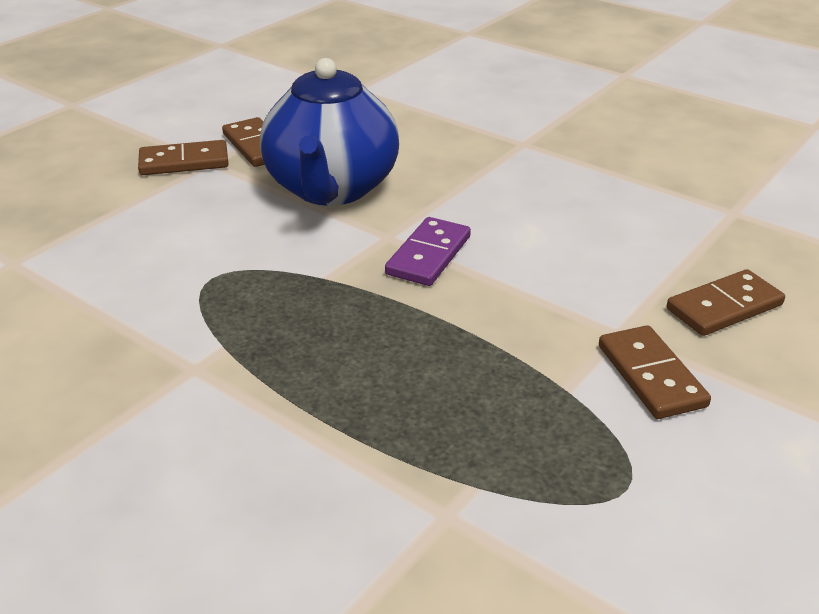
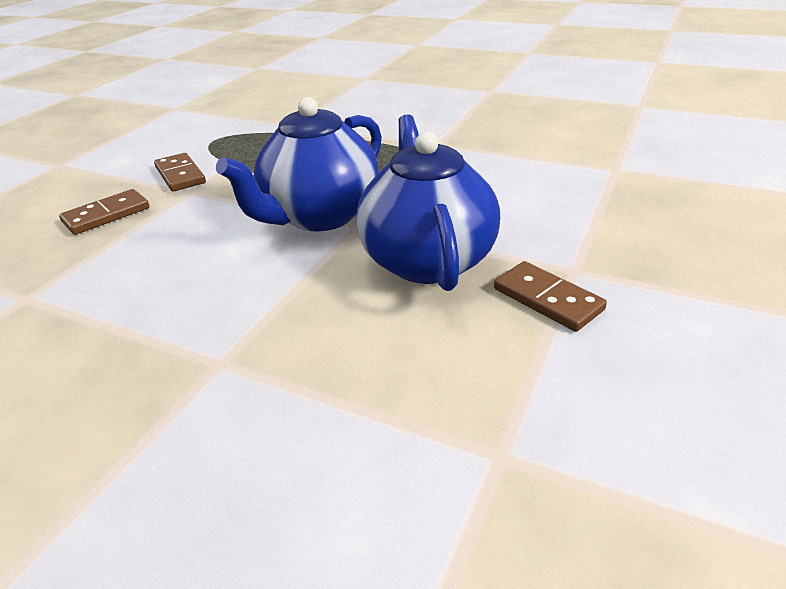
camera: 170 degrees right, 0 degrees up
(184, 162) = (601, 265): brown domino -> none
(428, 255) = (319, 216): purple domino -> blue teapot

